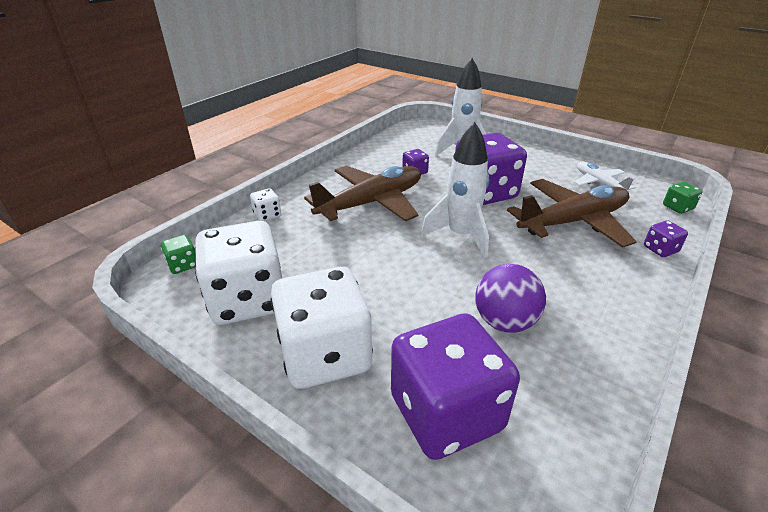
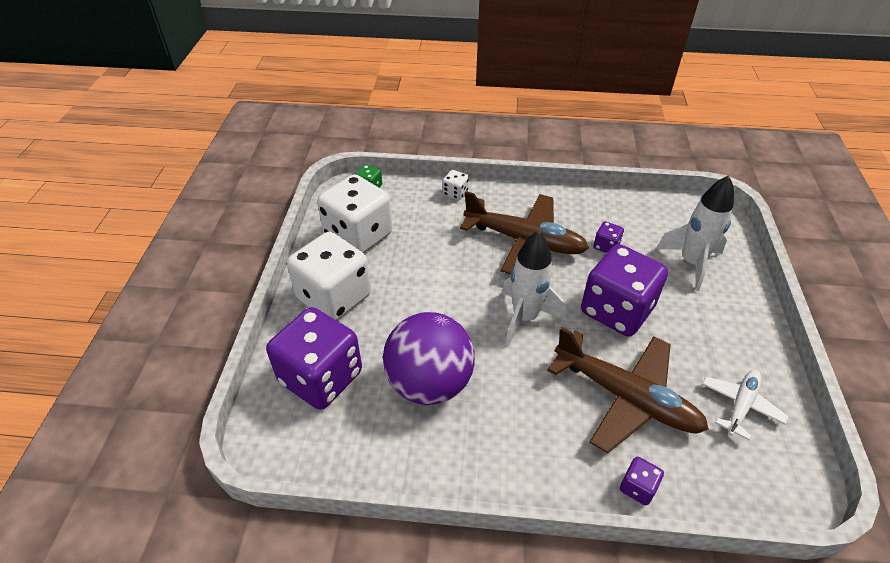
camera: 60 degrees right, 10 degrees up
(504, 322) = (429, 383): purple ball -> purple ball, size x1.52
(677, 207) = (757, 498): green dice -> none

